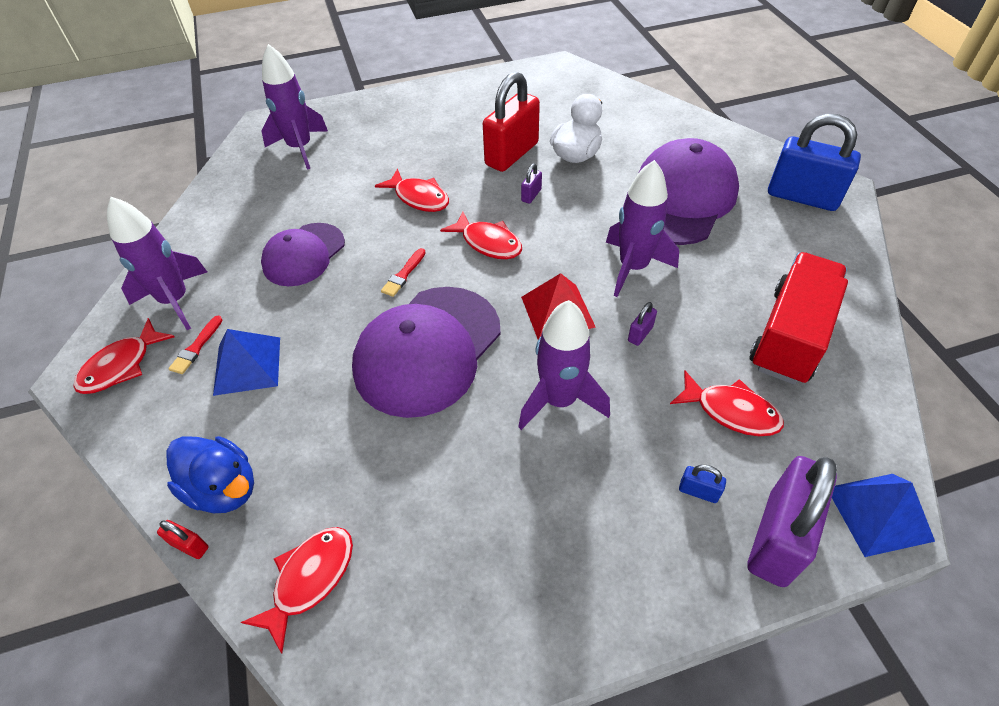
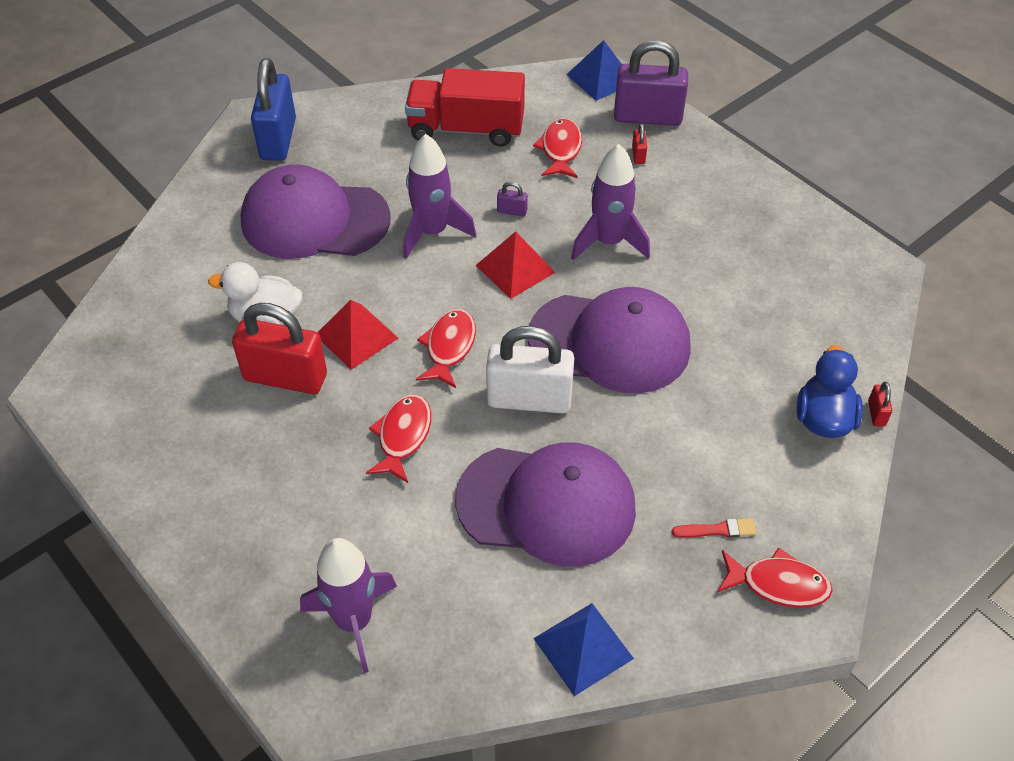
camera: 115 degrees left, 0 degrees up
(175, 300) = (676, 593): purple rocket -> none
(247, 365) = (709, 472): blue pyramid -> blue pyramid (583, 648)
(303, 255) = (546, 504): purple cap -> purple cap, size x1.63
(310, 579) = (842, 329): red fish -> none
(403, 274) = (529, 399): red brush -> white padlock
(531, 195) = (356, 336): purple padlock -> red pyramid
(698, 491) = (638, 155): blue padlock -> red padlock

